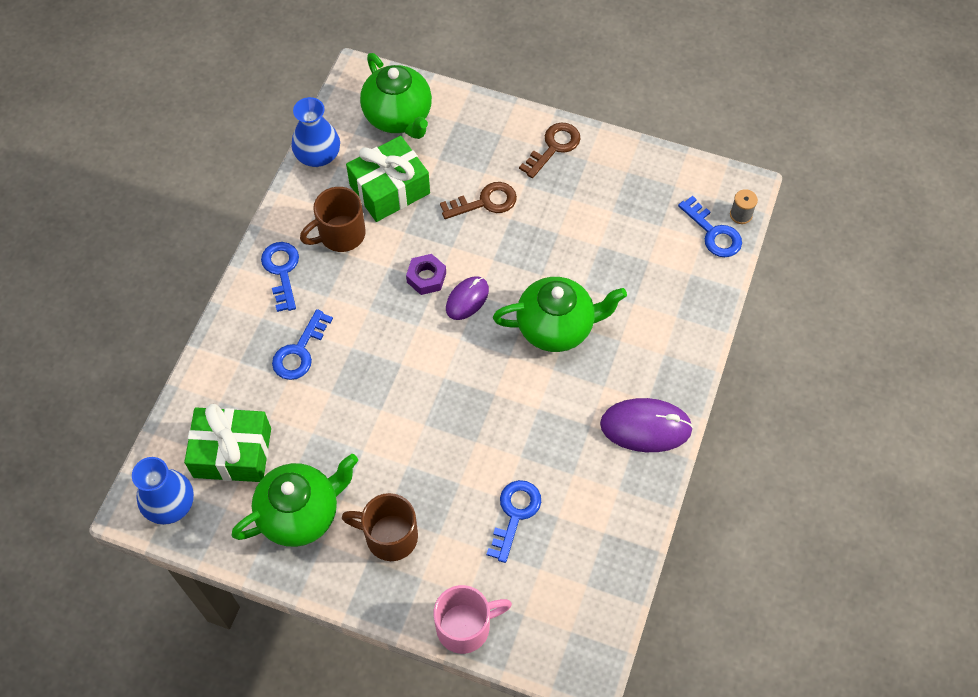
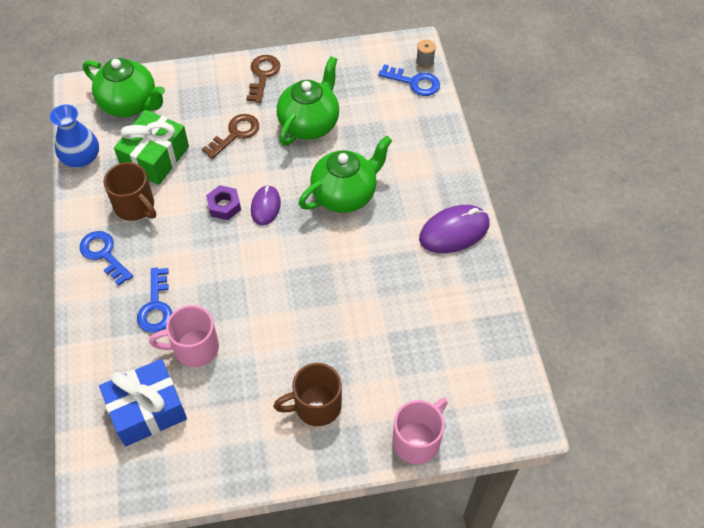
camera: 30 degrees left, 5 degrees down
(170, 504) = (118, 478): blue vase -> none
(232, 452) = (147, 410): green gift -> blue gift
(300, 513) = (233, 426): green teapot -> green teapot (309, 124)
(310, 414) = (194, 348): none -> pink mug
(340, 234) = (135, 206): brown mug -> brown mug turned 75 degrees counterclockwise
(515, 514) = (401, 339): blue key -> none

